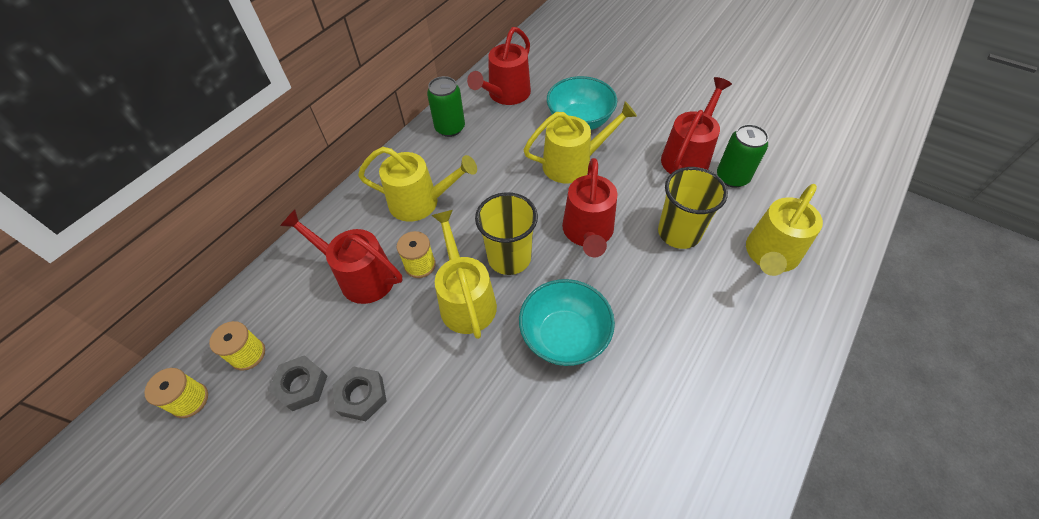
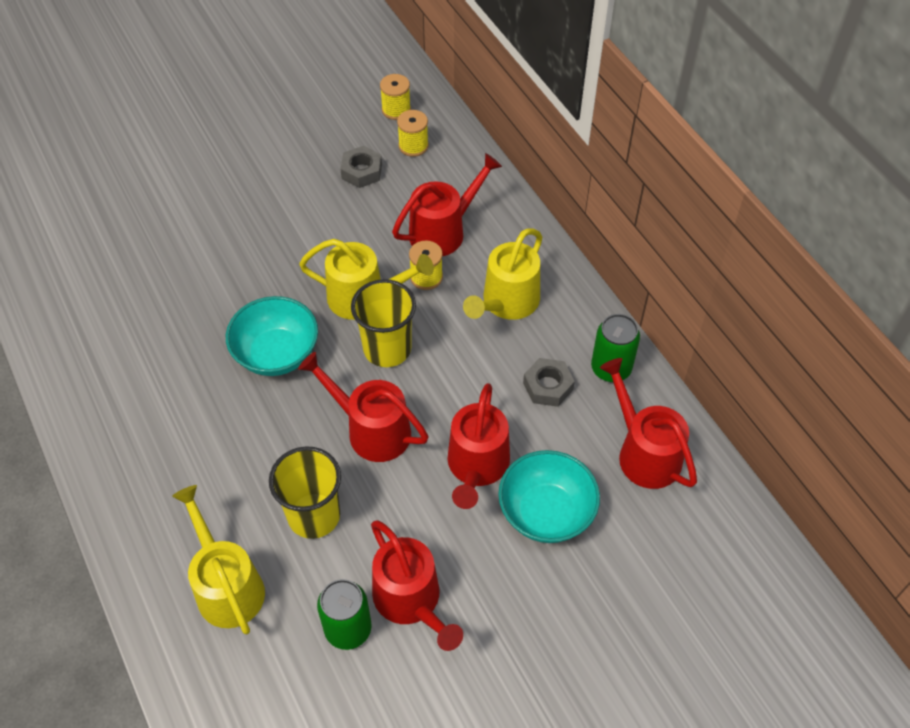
camera: 115 degrees right, 0 degrees up
(362, 396) = (326, 204): grey nut -> grey nut (548, 386)
(573, 163) = (477, 467): yellow watering can -> red watering can

